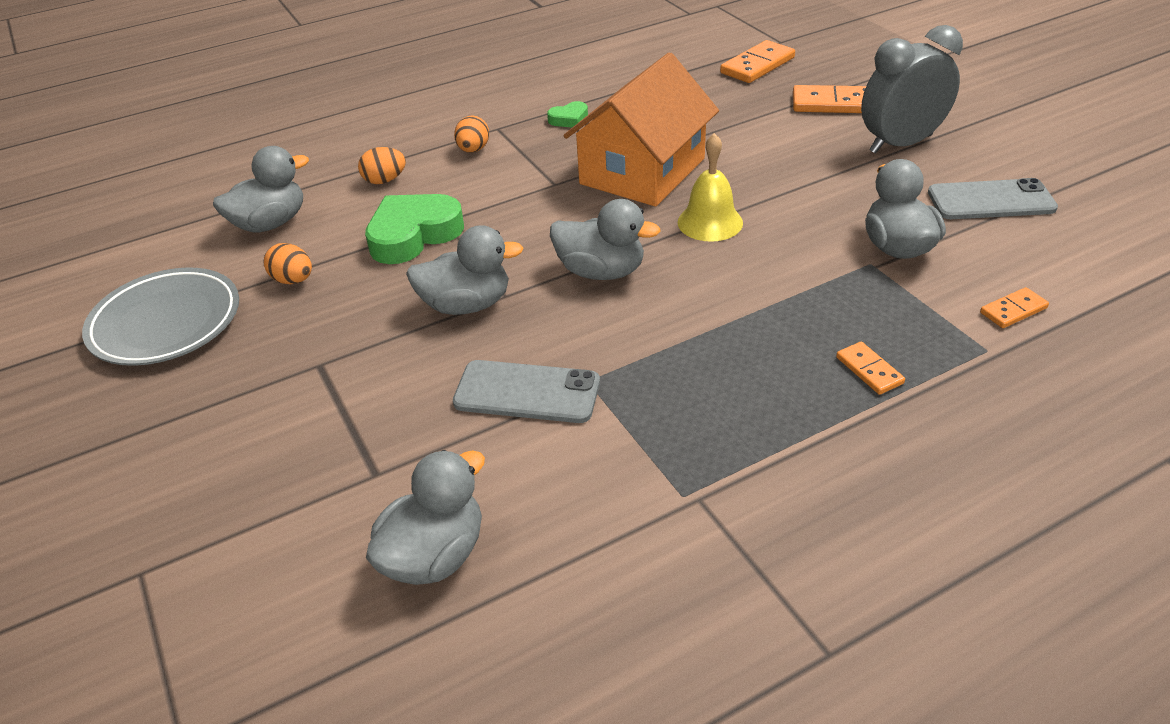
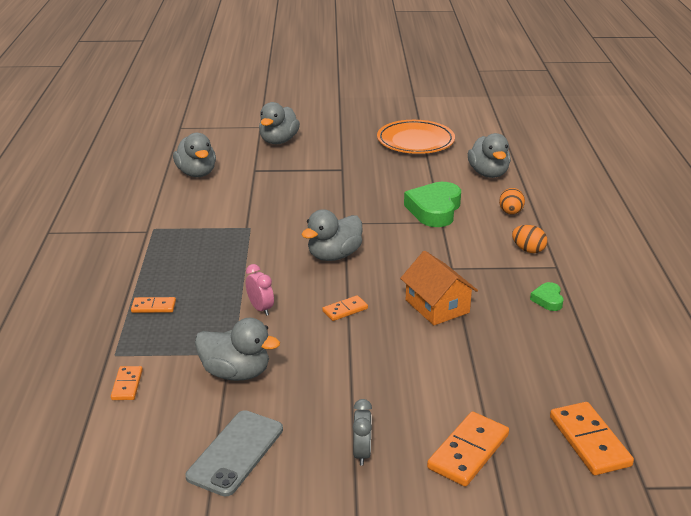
camera: 115 degrees right, 10 degrees down
(166, 323) = (415, 141): grey plate -> orange plate
(293, 280) = (421, 172): orange egg -> none
(413, 235) = (434, 210): green heart -> green heart turned 150 degrees counterclockwise
(466, 305) = (348, 211): grey duck -> grey duck (278, 141)
(527, 392) = (261, 210): grey phone -> none
(642, 171) = (437, 306): orange house -> orange house, size x0.60
(710, 222) = (345, 310): yellow bell -> orange domino
(772, 280) = (260, 309): none -> pink clock
(900, 144) = (362, 453): grey clock -> grey clock, size x0.48

